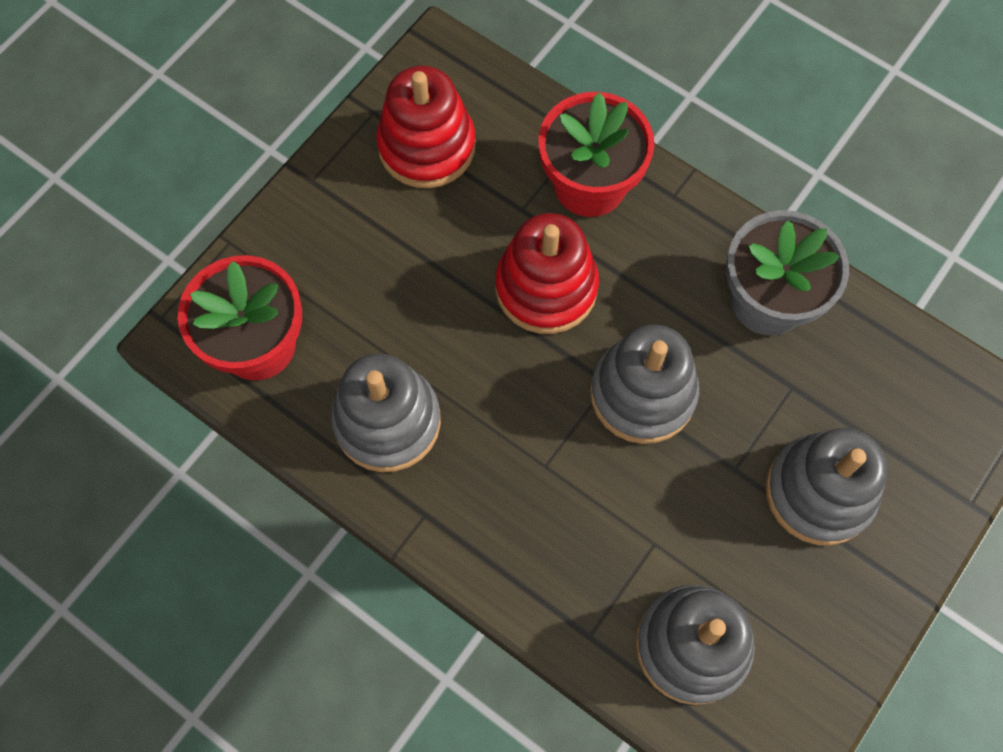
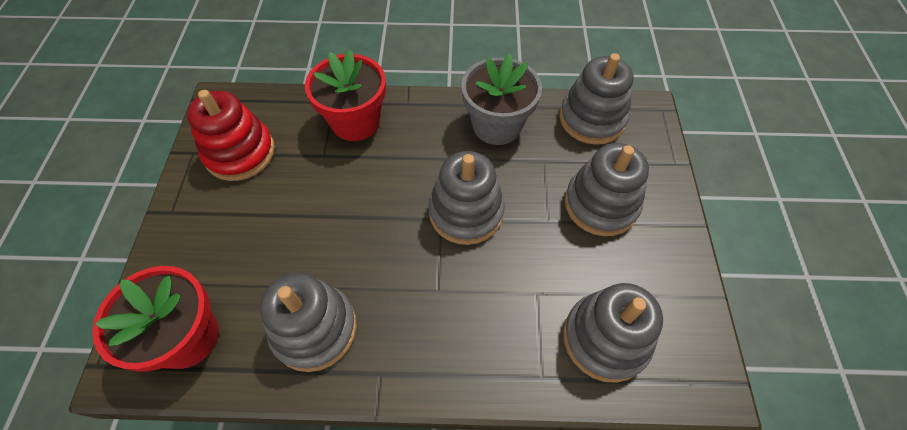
camera: 35 degrees left, 10 degrees down
(546, 287) = (367, 188): red stacking toy -> none
(906, 370) = (592, 119): none -> grey stacking toy

